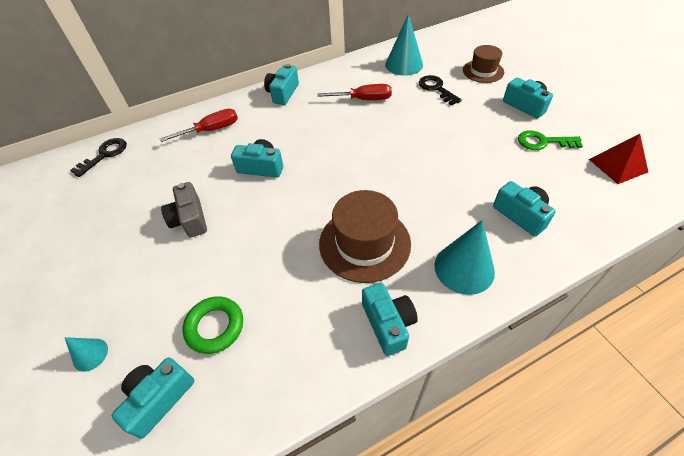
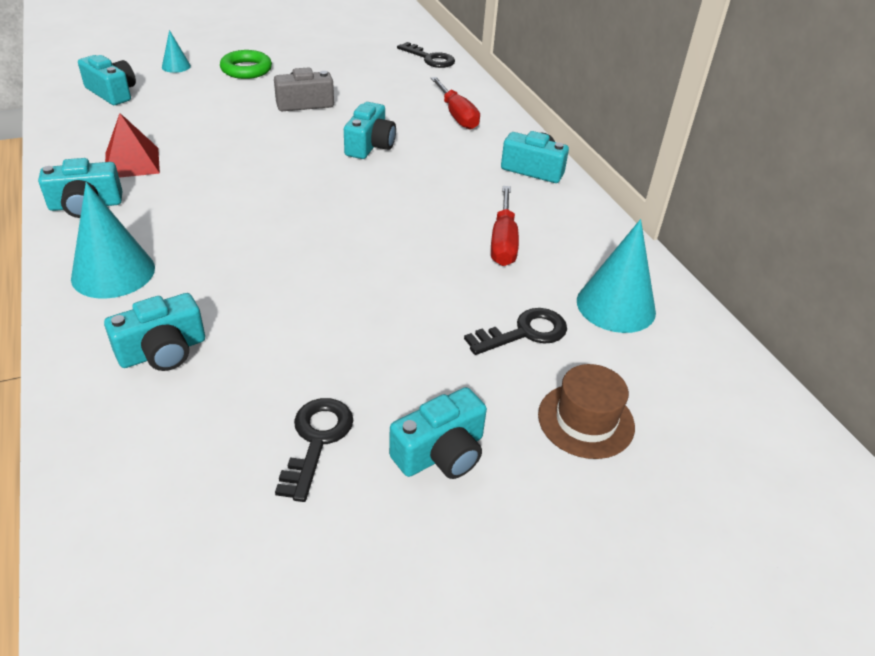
camera: 90 degrees right, 10 degrees down
(215, 327) = (160, 115): green ring -> green ring (246, 69)
(364, 243) = (202, 204): brown hat -> none
(543, 142) = (316, 440): green key -> black key
(617, 165) = (201, 538): red pyramid -> red pyramid (132, 162)

